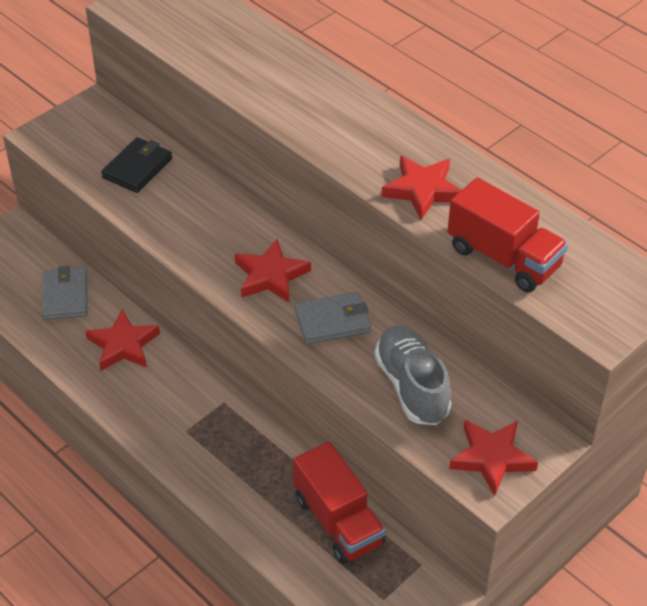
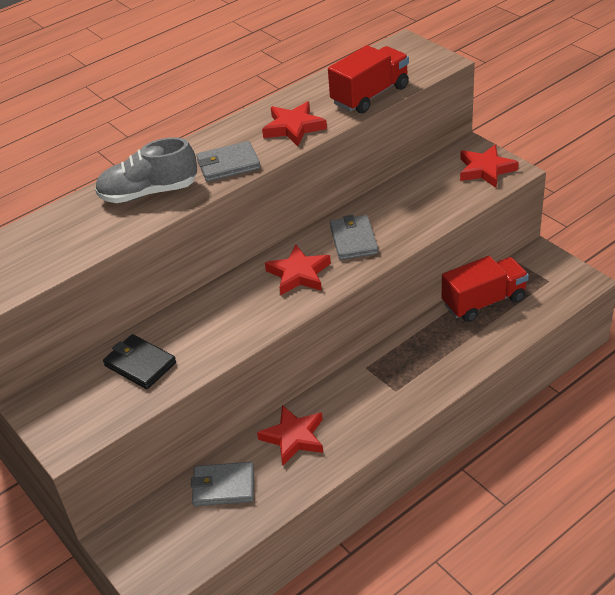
camera: 80 degrees left, 5 degrees down
(343, 142) = (228, 165): none -> grey wallet
(412, 387) = (422, 202): grey shoe -> grey shoe (149, 193)

